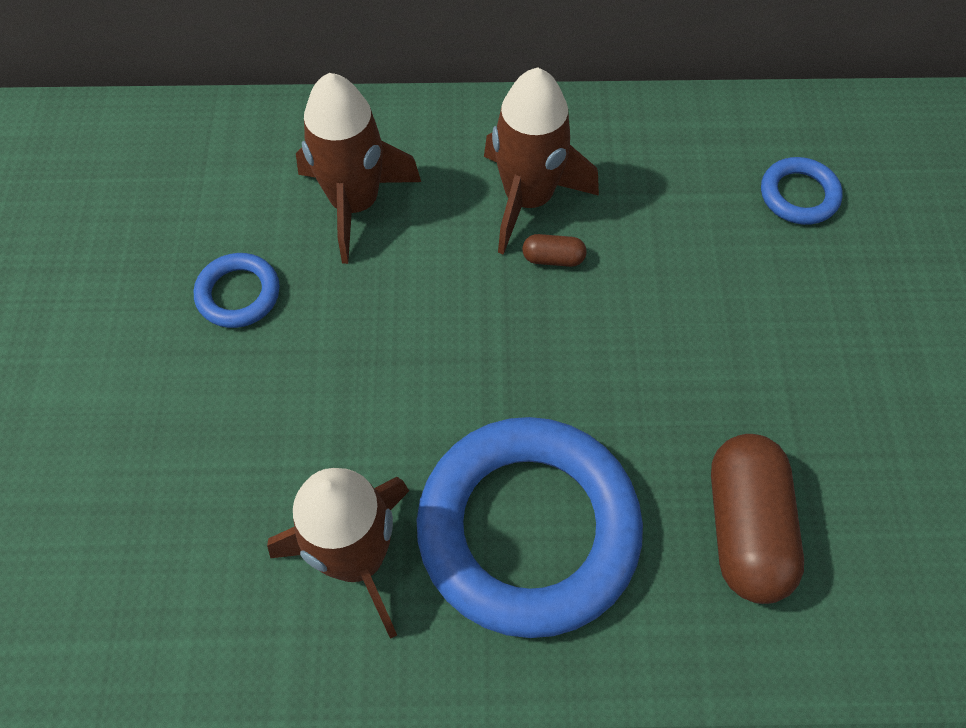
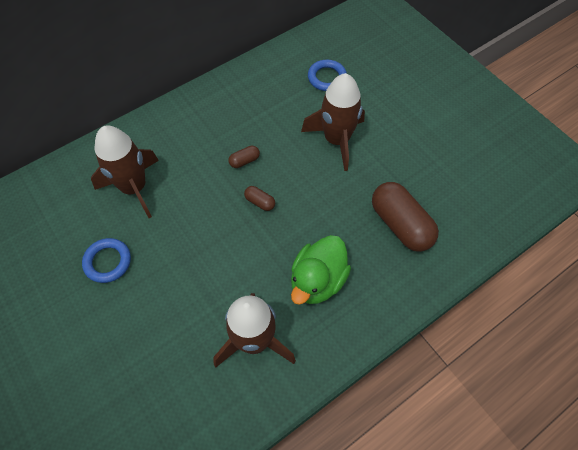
camera: 35 degrees left, 0 degrees up
(528, 199) = (214, 141): brown rocket -> brown rocket (336, 140)
(528, 529) = (317, 280): blue ring -> green duck
(529, 340) = (260, 202): none -> brown capsule

